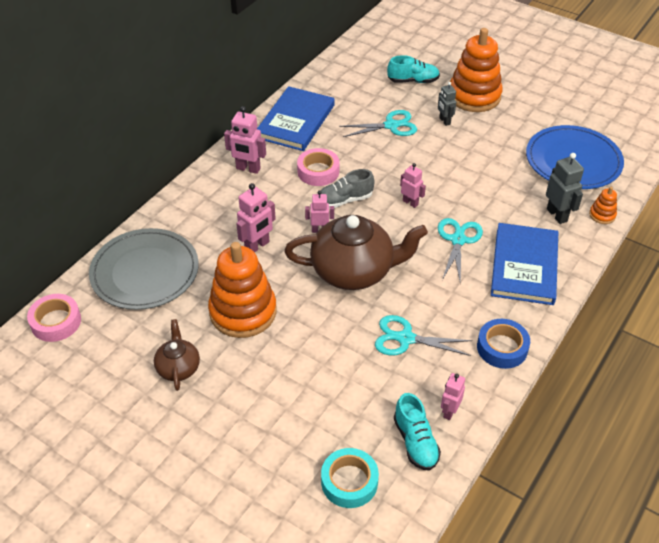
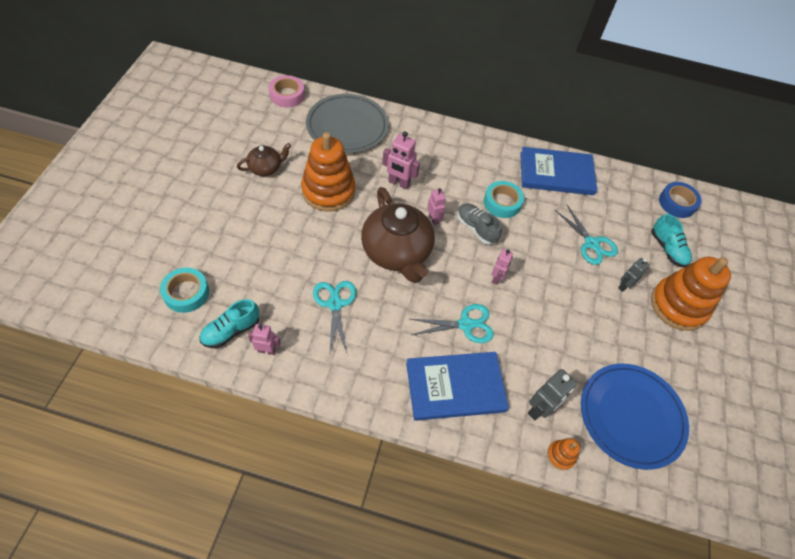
camera: 65 degrees right, 10 degrees up
(248, 169) = (481, 156): pink robot -> none
(318, 171) = (502, 203): pink tape -> turquoise tape
(502, 348) = (347, 381): blue tape -> blue tape (677, 203)

